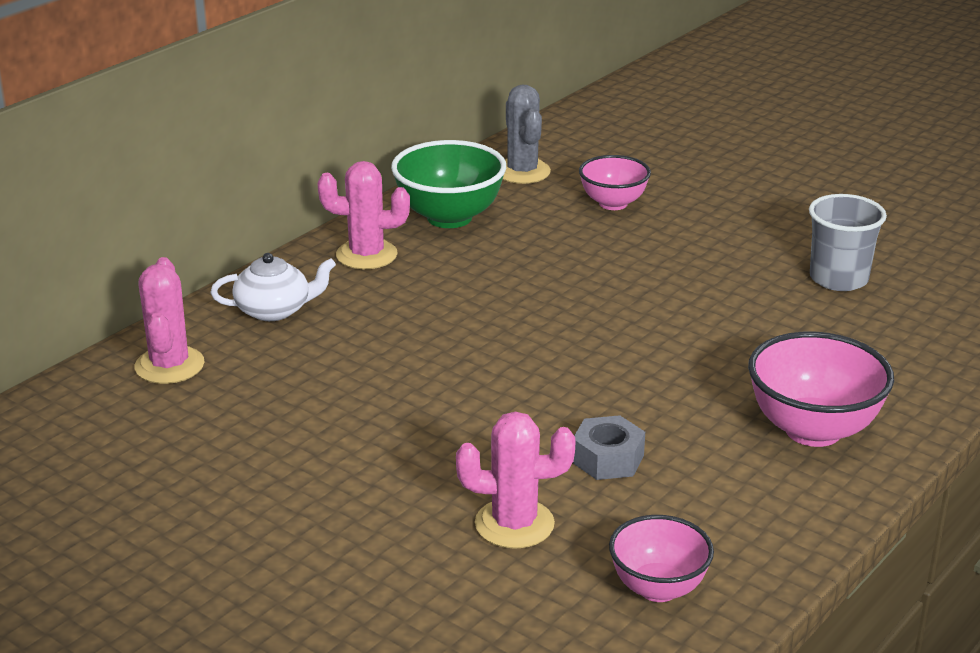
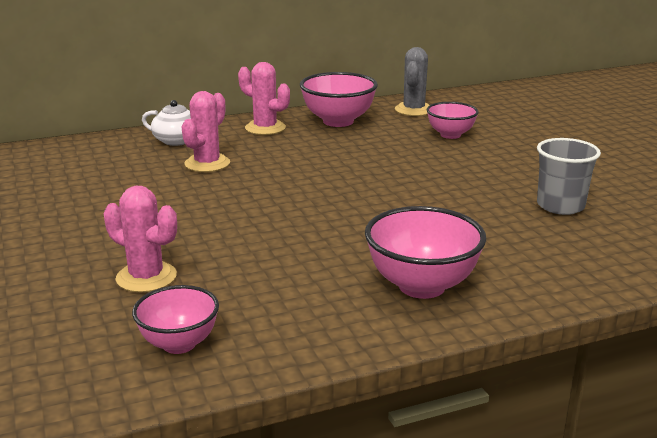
camera: 30 degrees right, 5 degrees down
(169, 365) = (88, 151): pink cactus -> pink cactus (207, 163)
(449, 217) = (338, 121): green bowl -> pink bowl
(607, 459) = (256, 260): grey nut -> none

